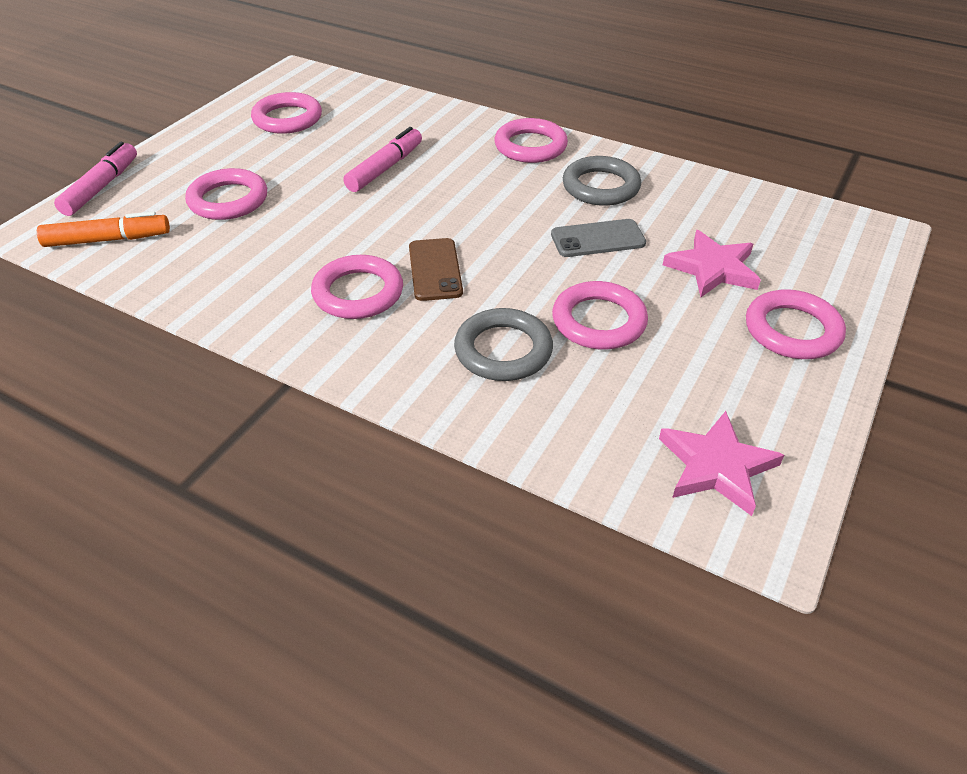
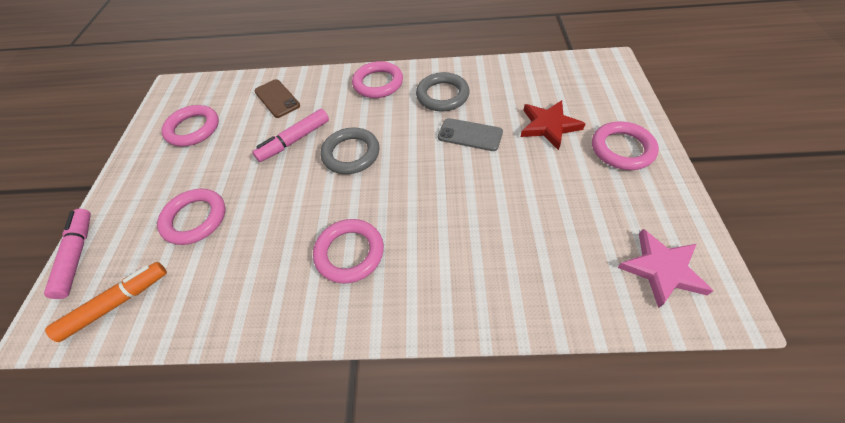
camera: 25 degrees left, 10 degrees up
(385, 168) = (294, 140): pink marker -> pink marker turned 135 degrees counterclockwise
(435, 270) = (388, 207): brown phone -> brown phone (277, 99)
(503, 350) = (478, 250): grey ring -> grey ring (351, 154)
(598, 239) = (470, 135): grey phone -> grey phone turned 60 degrees clockwise
(598, 321) = (517, 196): pink ring -> none
(713, 268) = (548, 126): pink star -> red star

